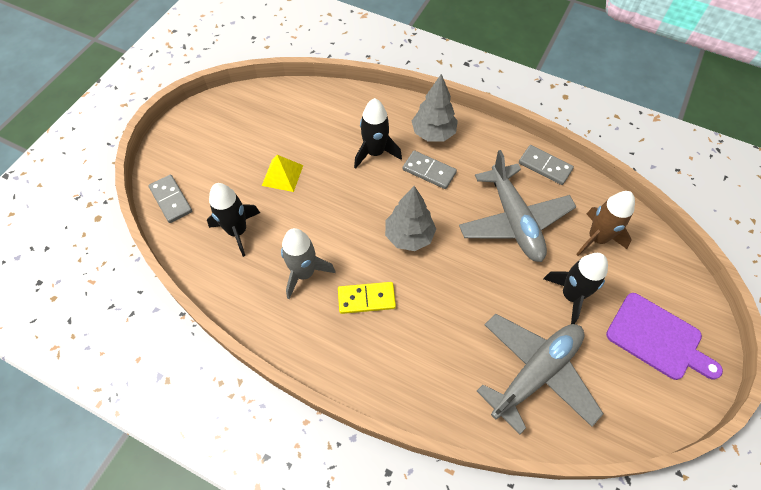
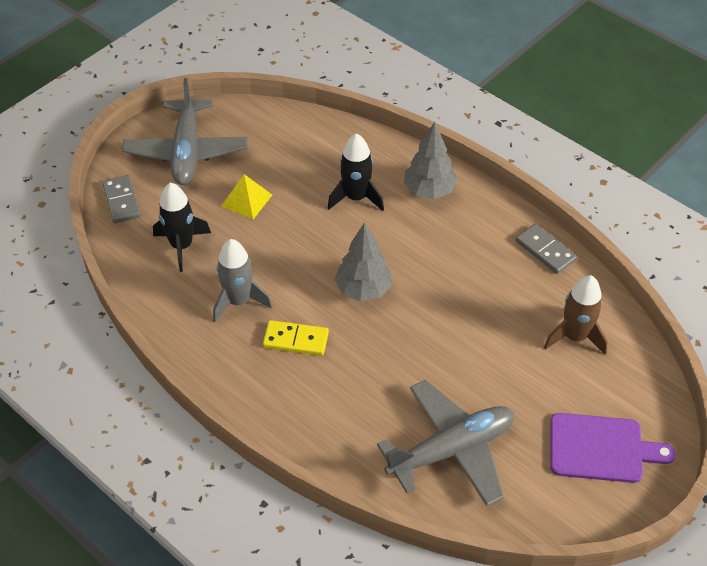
camera: 15 degrees right, 10 degrees down
(429, 171) = (409, 229): grey domino -> none
(514, 220) = (487, 299): grey plane -> grey plane (187, 152)
(571, 295) = (521, 386): black rocket -> none
(657, 338) = (601, 448): purple cutting board -> purple cutting board turned 45 degrees counterclockwise

